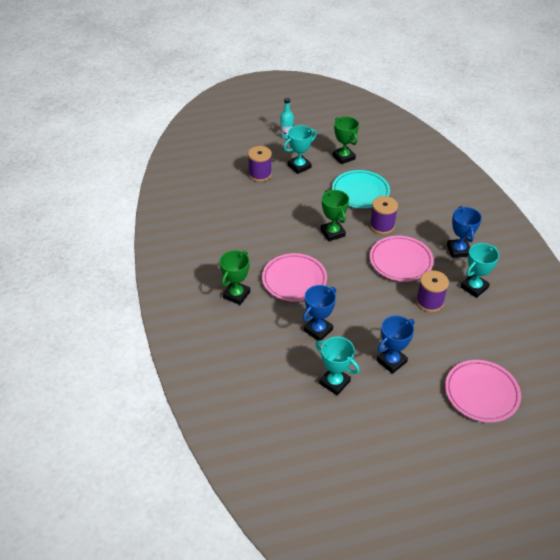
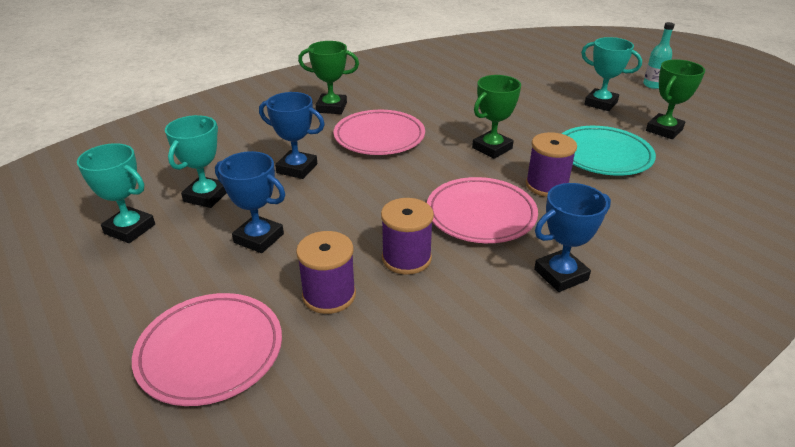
camera: 70 degrees right, 10 degrees down
(260, 174) = (554, 83): purple spool -> purple spool (329, 295)
(474, 287) = (476, 308): turquoise trophy -> turquoise trophy (130, 229)

